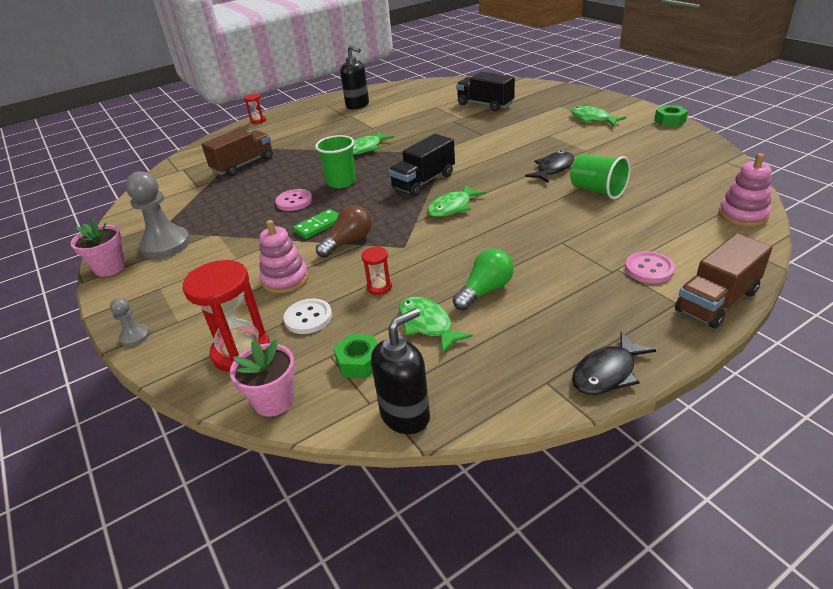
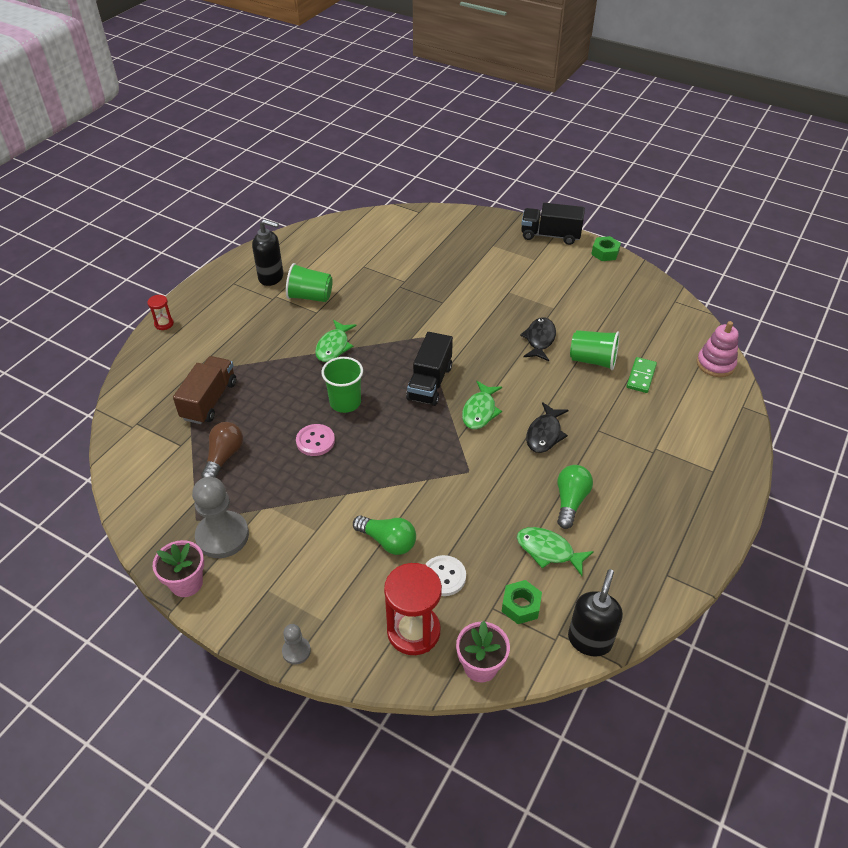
camera: 30 degrees left, 10 degrees up
(285, 279) = (388, 541): pink stacking toy -> green light bulb
(318, 226) = (368, 467): green domino -> green domino (641, 376)
(348, 242) = (413, 480): brown light bulb -> brown light bulb (224, 457)
(376, 119) = (310, 297): none -> green cup
(379, 287) = (481, 524): red hourglass -> none
(485, 104) = (416, 254): black truck -> black truck (550, 235)
(592, 119) = (535, 261): green fish -> none
(607, 373) = (701, 552): black fish -> black fish (544, 434)
(649, 269) = (678, 442): pink button -> none
(716, 301) = (738, 461): brown truck -> none

